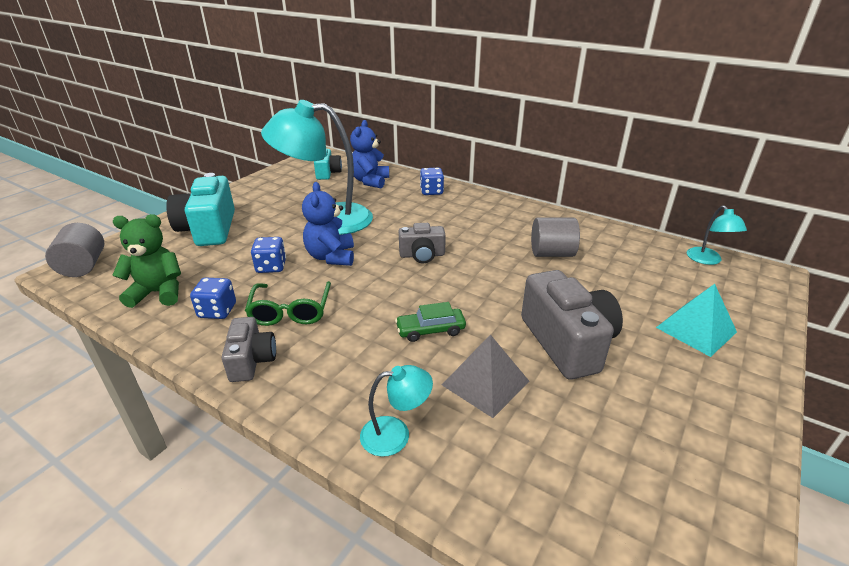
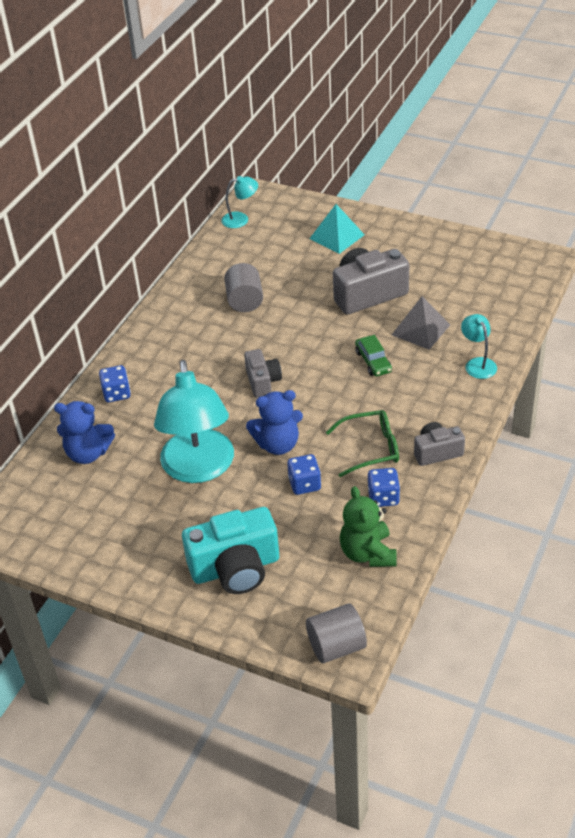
camera: 95 degrees left, 10 degrees up
(328, 173) = (61, 502): turquoise camera -> none

